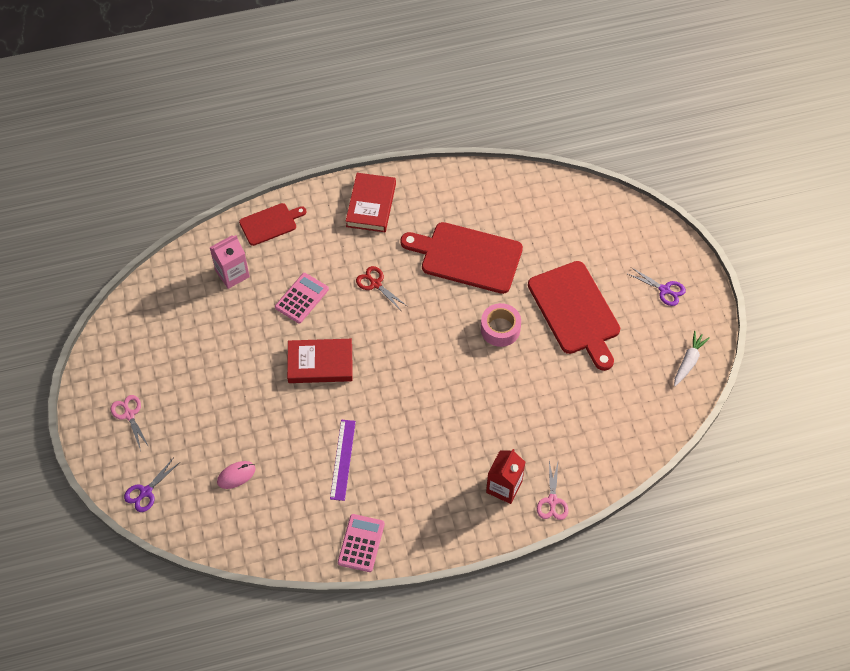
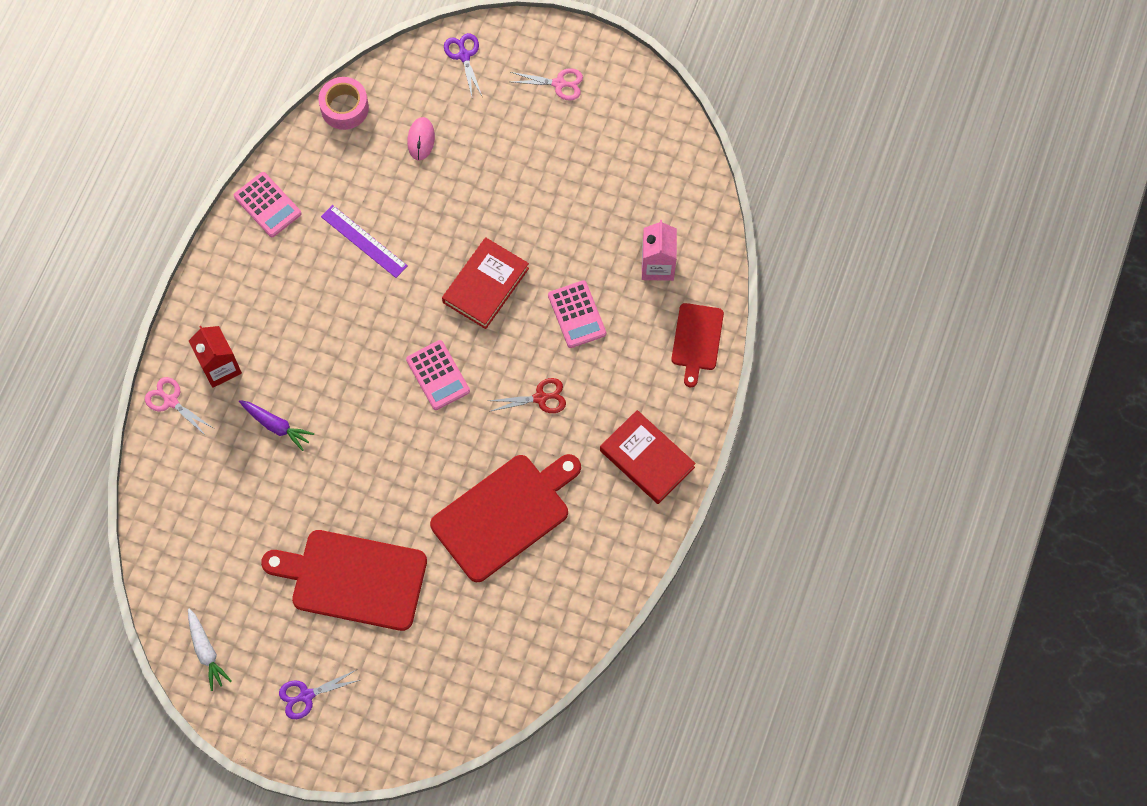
camera: 125 degrees right, 10 degrees up
(405, 351) = (438, 375): none -> pink calculator
(500, 329) = (391, 486): pink tape -> pink tape (344, 108)
(516, 422) = (276, 426): none -> purple carrot

